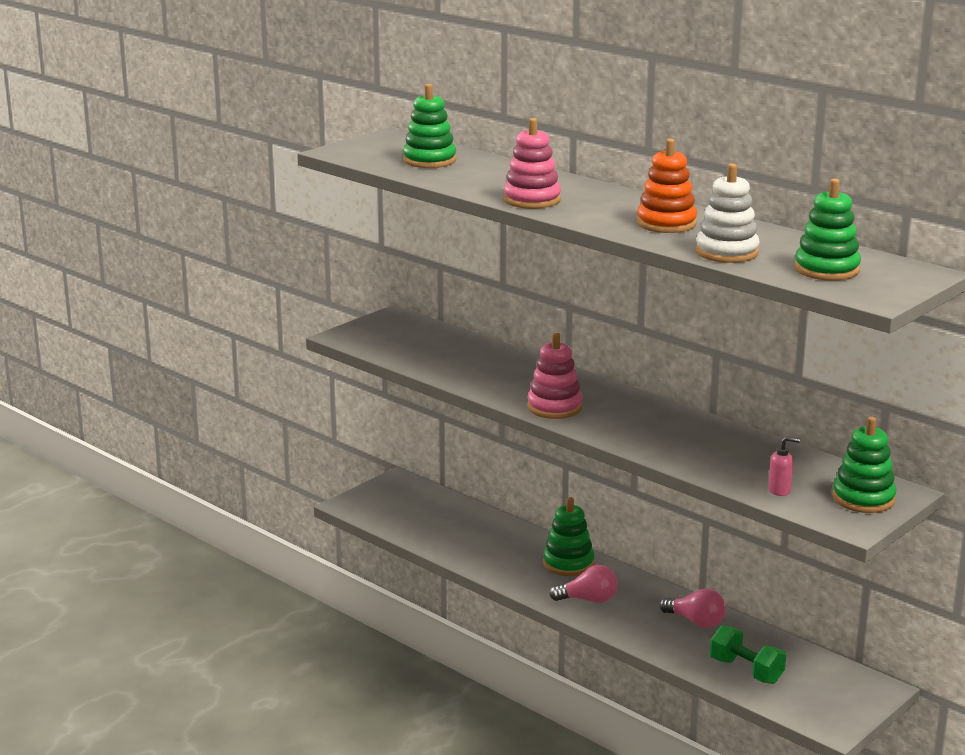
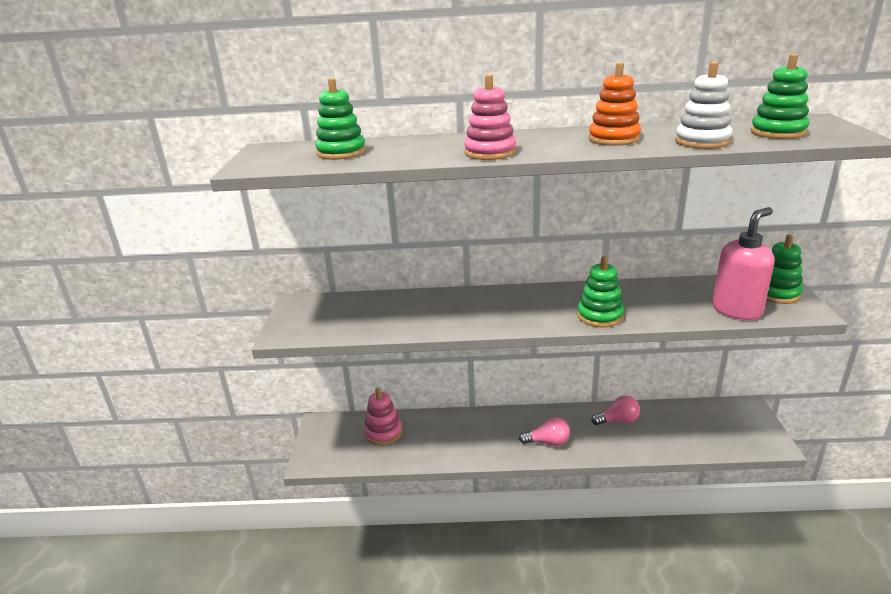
camera: 40 degrees left, 5 degrees up
(554, 407) = (519, 319): pink stacking toy -> pink stacking toy (383, 432)
(568, 563) = (501, 423): green stacking toy -> green stacking toy (600, 316)
(588, 600) = (548, 442): pink light bulb -> pink light bulb turned 45 degrees clockwise
(746, 671) = (688, 437): green dumbbell -> none
(780, 490) = (736, 310): pink soap dispenser -> pink soap dispenser, size x2.36

